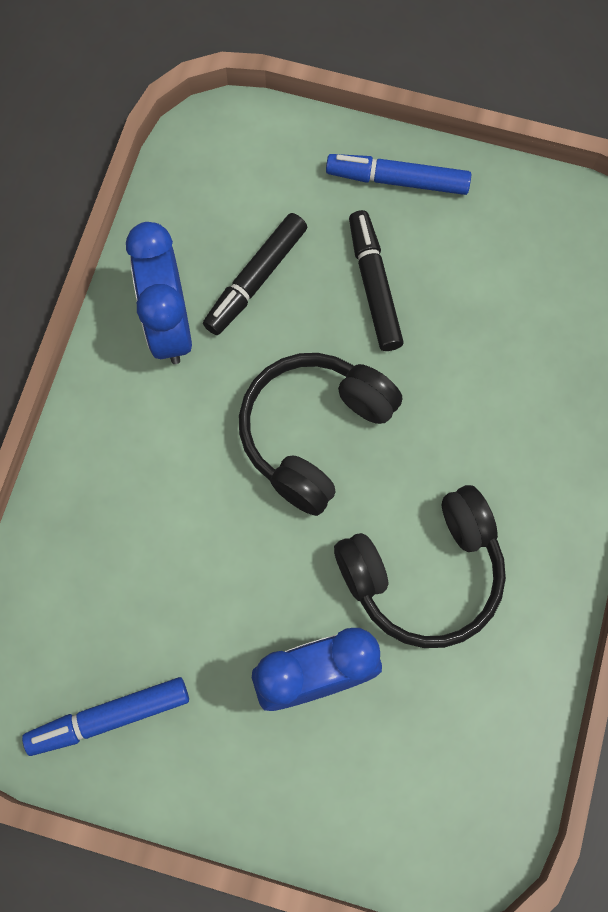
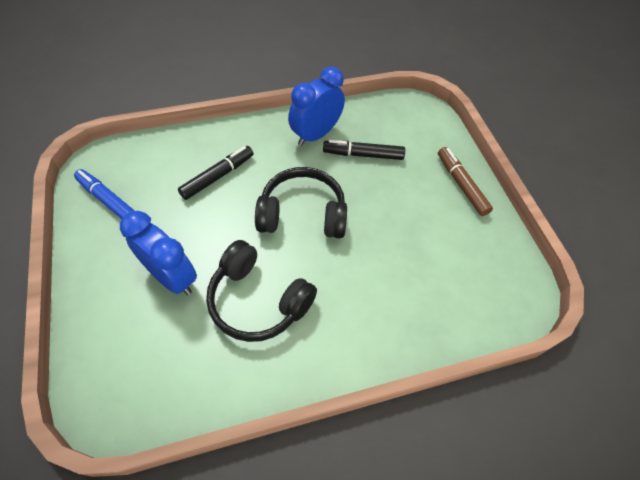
camera: 55 degrees right, 15 degrees down
(374, 286) = (398, 202): black marker -> black marker (217, 176)
(398, 180) = (461, 185): blue marker -> brown marker

